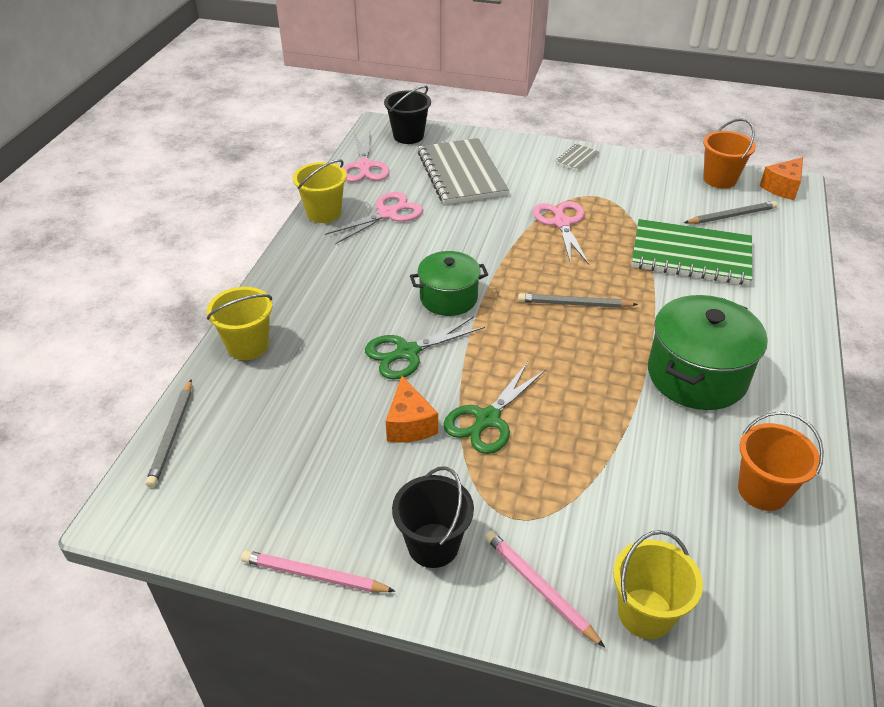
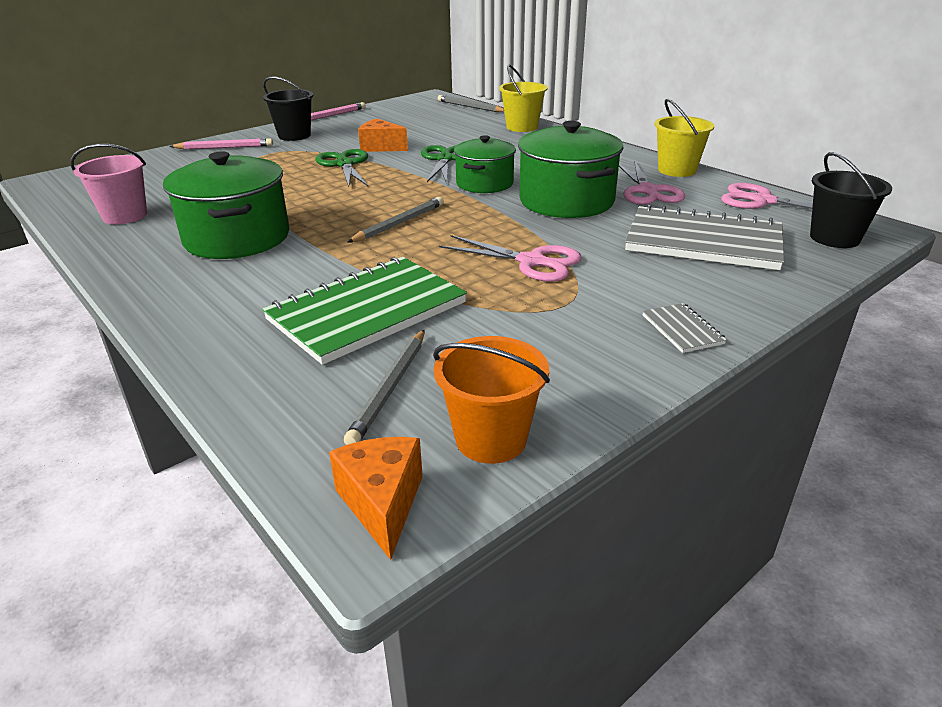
camera: 125 degrees right, 10 degrees down
(446, 243) = (566, 201): none -> green pot
(645, 613) = (160, 162): yellow bucket -> none
(762, 490) = (125, 216): orange bucket -> pink bucket

